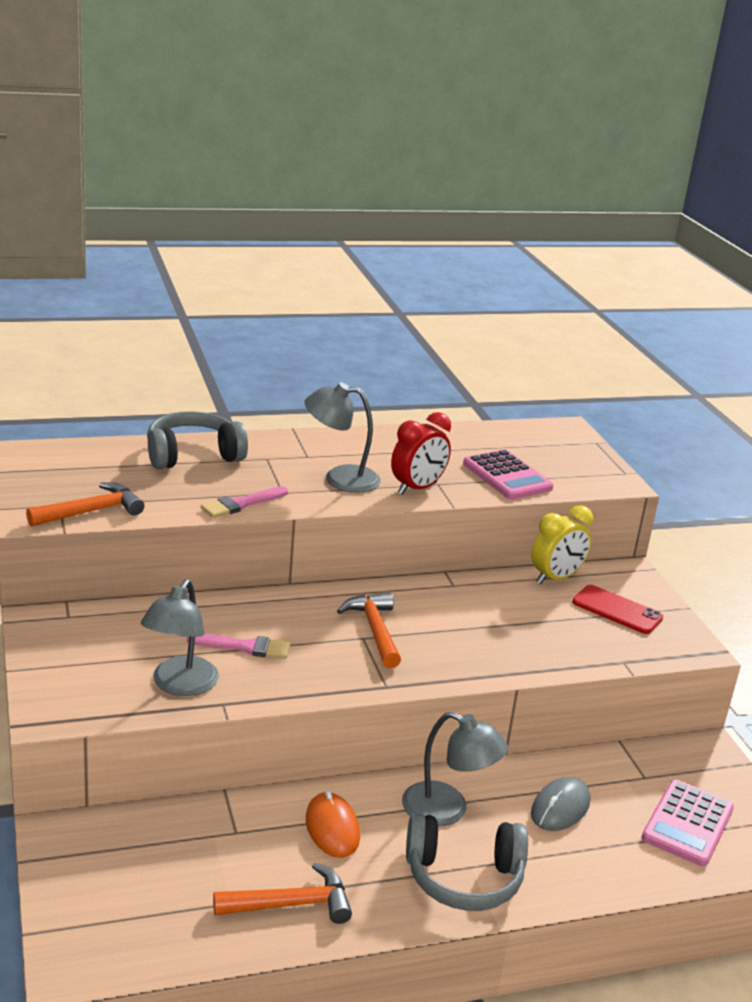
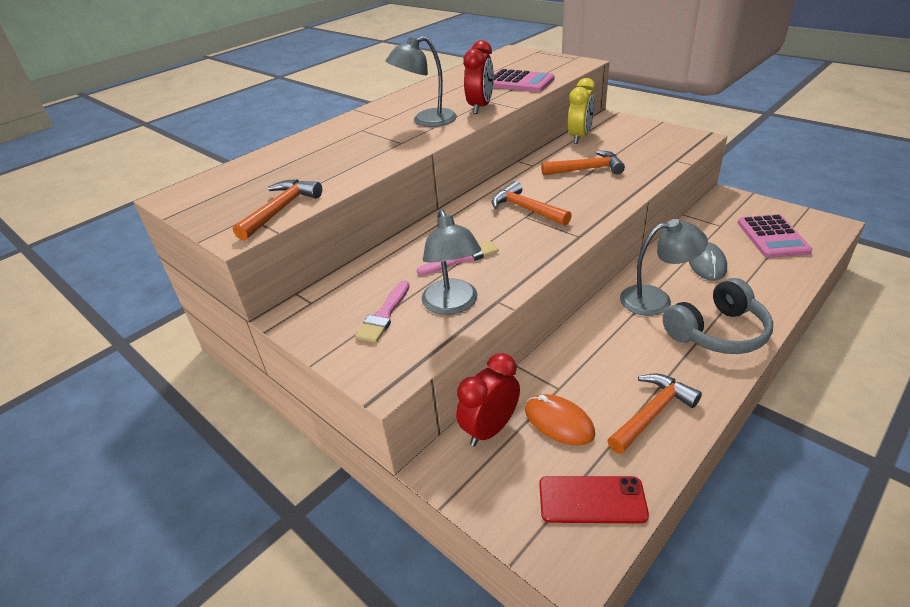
camera: 25 degrees left, 10 degrees up
(132, 828) = (490, 429): none -> red clock
(193, 455) = (308, 147): grey headphones -> none
(241, 504) = (385, 159): pink brush -> pink brush (384, 315)
(332, 828) = (610, 349): orange mouse -> orange mouse (559, 422)
(504, 620) = (586, 169): none -> orange hammer
(617, 610) = (633, 138): red phone -> red phone (592, 500)

